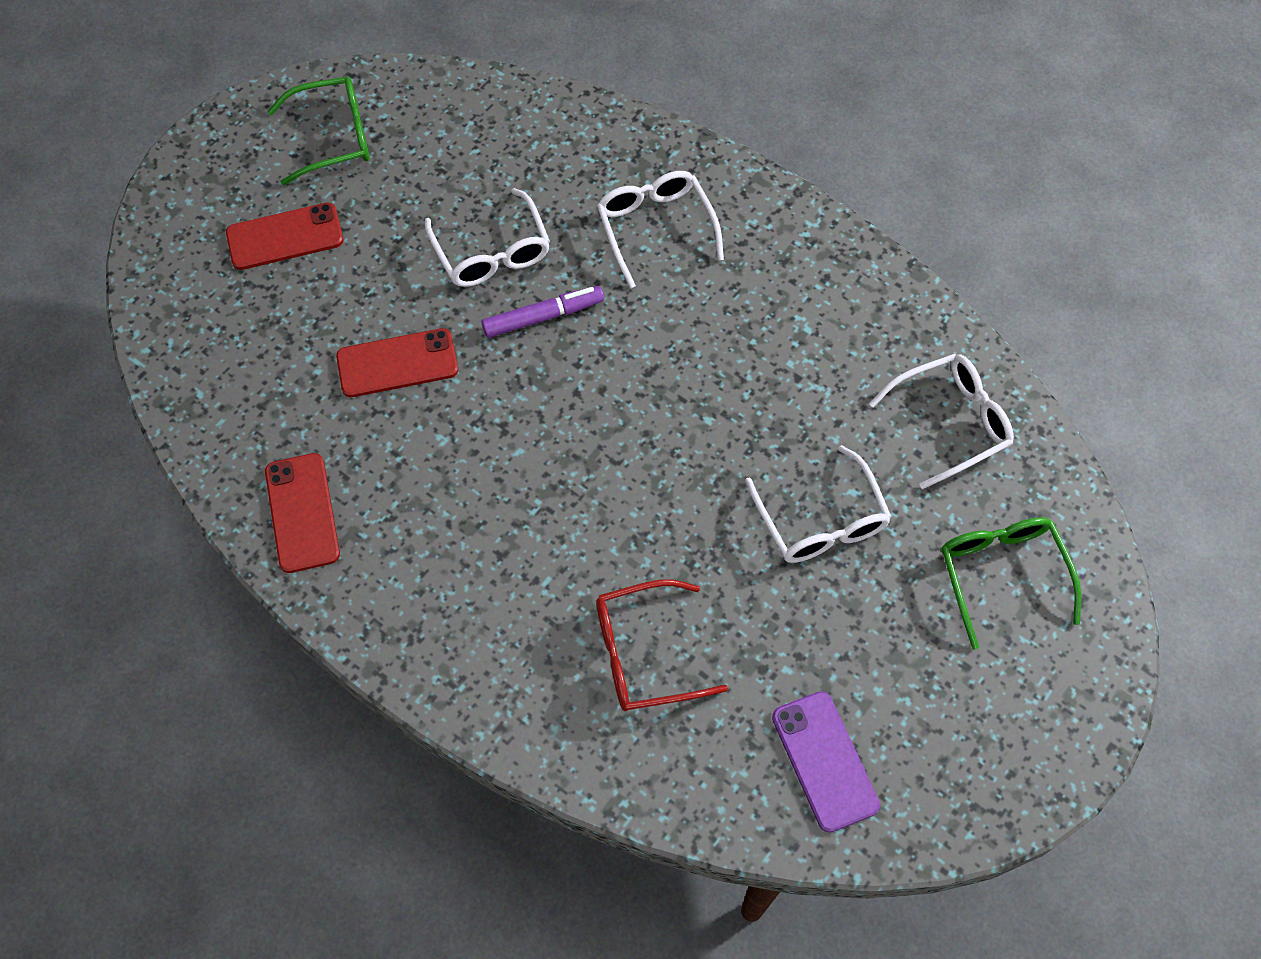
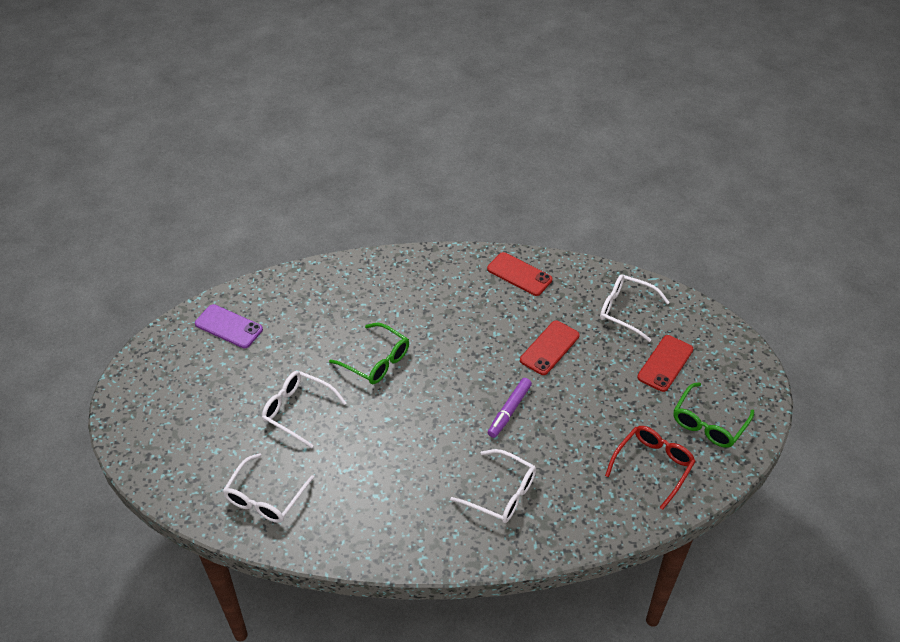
camera: 140 degrees right, 15 degrees down
(492, 252) = (566, 423): white glasses -> white glasses (625, 310)
(644, 654) = (333, 315): red glasses -> red glasses (653, 465)
(1001, 574) = (194, 443): green glasses -> green glasses (376, 361)

